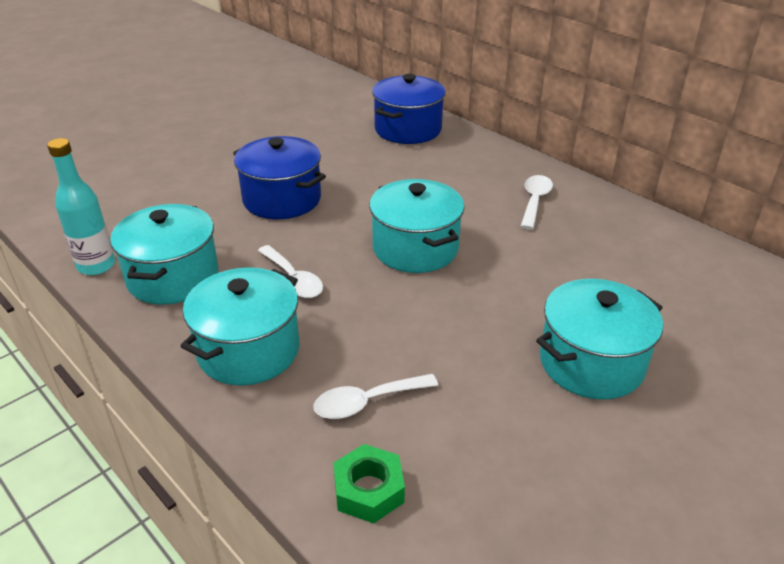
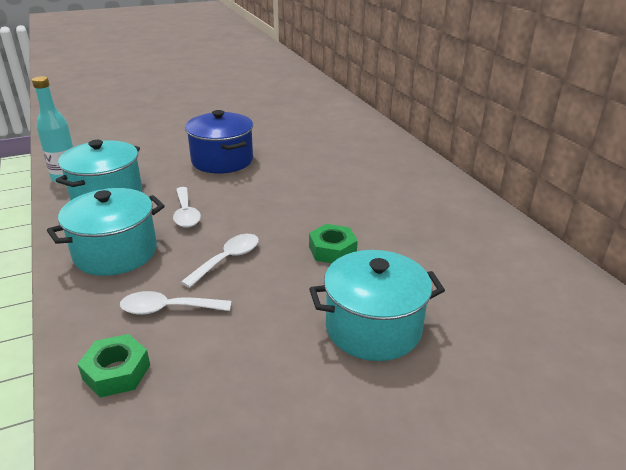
camera: 20 degrees right, 5 degrees down
(408, 129) = (354, 131): blue pot -> none
(415, 248) = (293, 211): turquoise pot -> none
(490, 286) = (332, 250): none -> green nut
(534, 201) = (419, 197): white spoon -> white spoon (227, 259)

